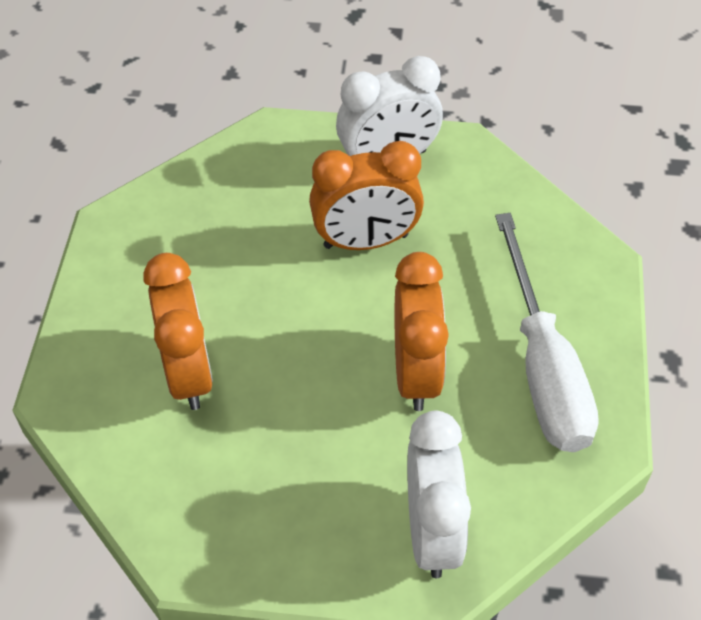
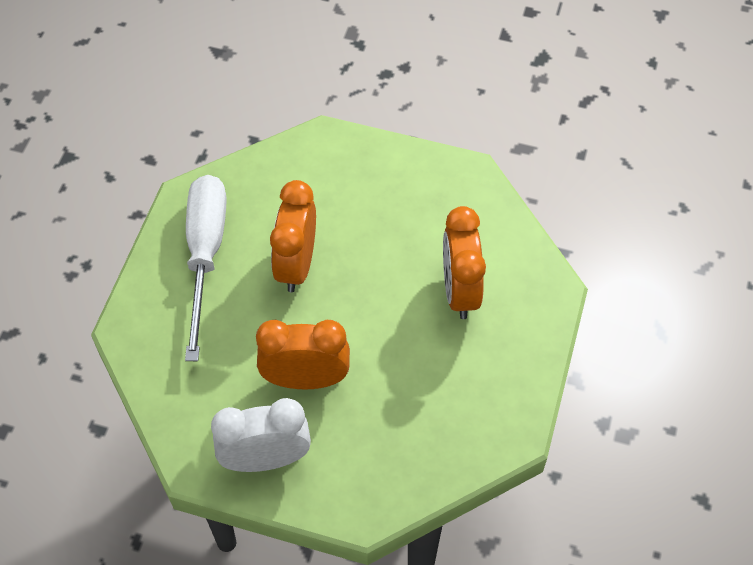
camera: 170 degrees left, 5 degrees up
(432, 531) = (315, 165): white clock -> none

